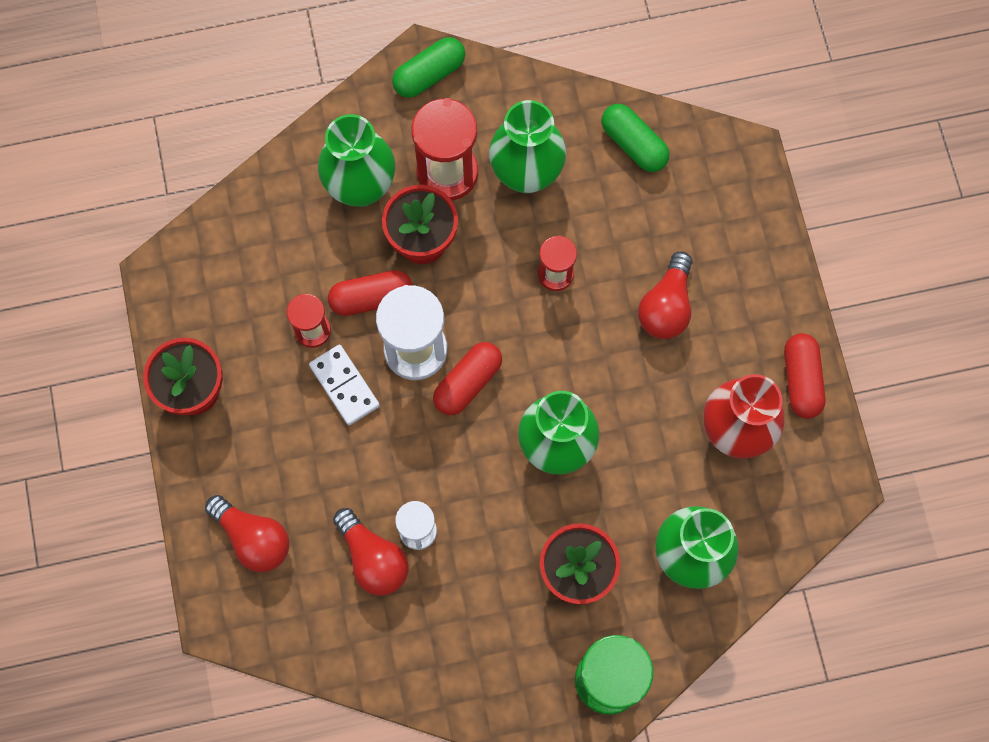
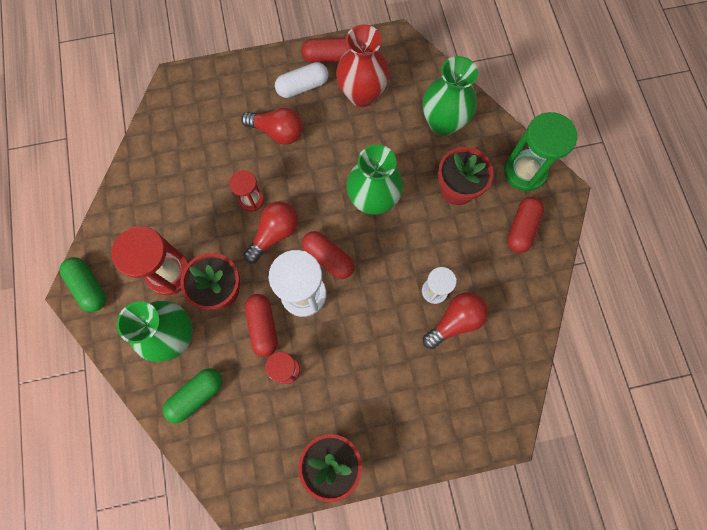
camera: 90 degrees left, 0 degrees up
(253, 538) = (444, 409): red light bulb -> red light bulb (274, 234)
(344, 386) = (329, 345): white domino -> none
(513, 666) = (521, 228): none -> red capsule
(526, 174) = (175, 219): green vase -> none
(634, 144) = (160, 149): green capsule -> green capsule (196, 395)
(746, 340) = (302, 87): none -> white capsule

